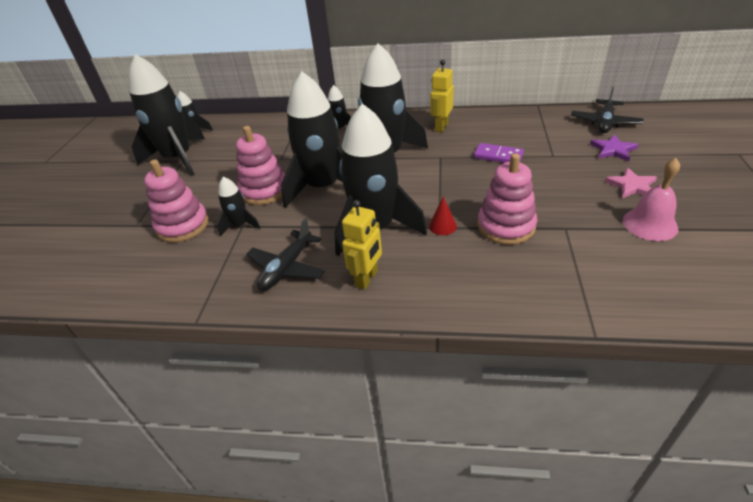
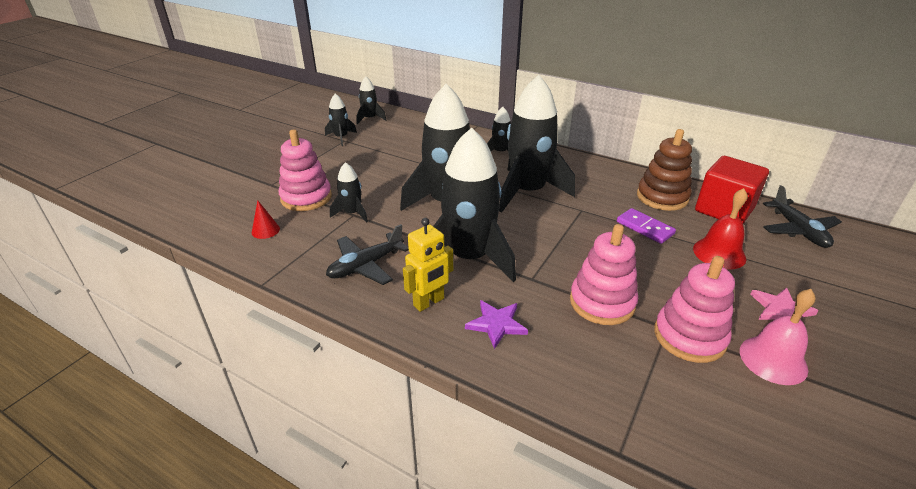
camera: 20 degrees right, 5 degrees down
(178, 158) = (341, 137): black rocket -> black rocket, size x0.46
(264, 191) = (393, 189): pink stacking toy -> pink stacking toy (689, 336)
(441, 127) = (603, 180): yellow robot -> none
(442, 226) = (536, 279): red cone -> red cone (265, 230)
(494, 127) = (662, 197): none -> brown stacking toy
(545, 123) = (724, 210): none -> red cube
(564, 158) = (719, 253): none -> red bell
(604, 123) = (798, 230): black plane -> black plane turned 60 degrees counterclockwise
(613, 150) = (786, 263): purple star -> purple star (496, 324)

